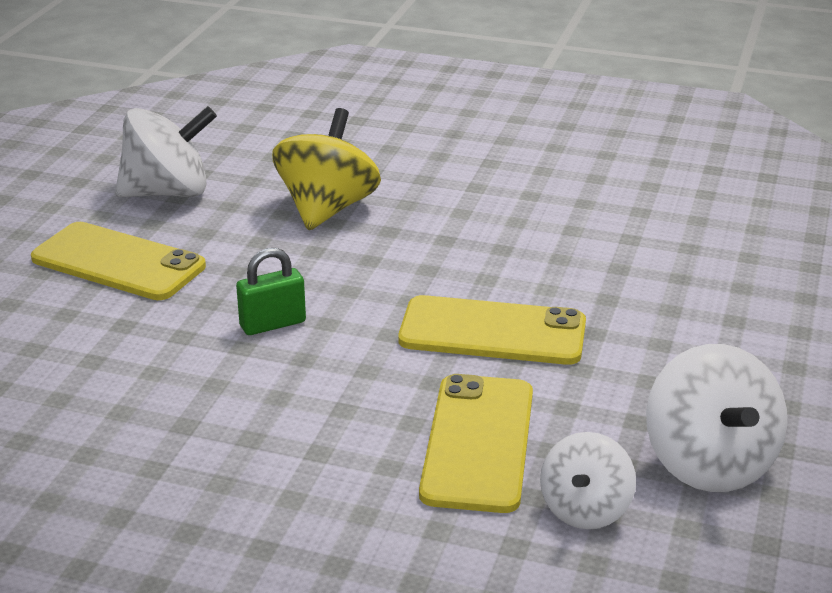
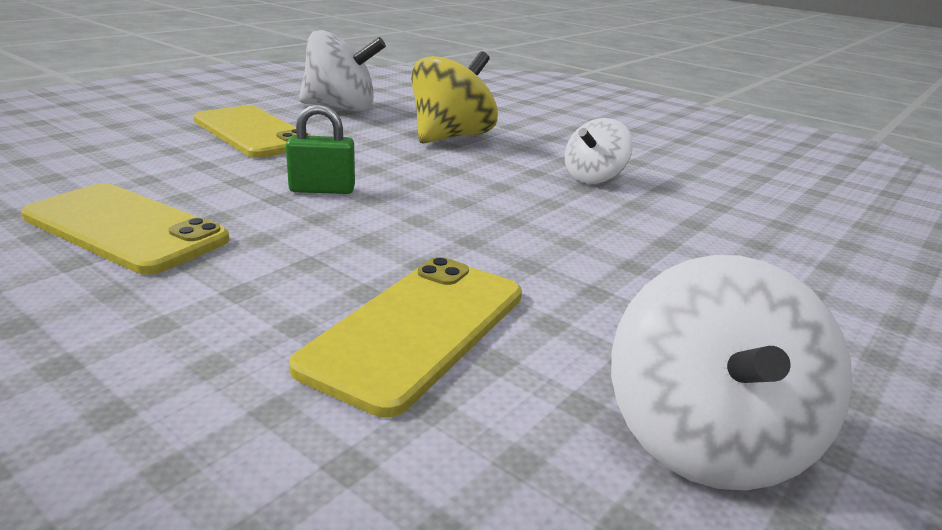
camera: 20 degrees right, 5 degrees down
(492, 332) = (522, 240): yellow phone -> yellow phone (125, 228)
(585, 510) = (487, 446): white spinning top -> white spinning top (594, 178)

